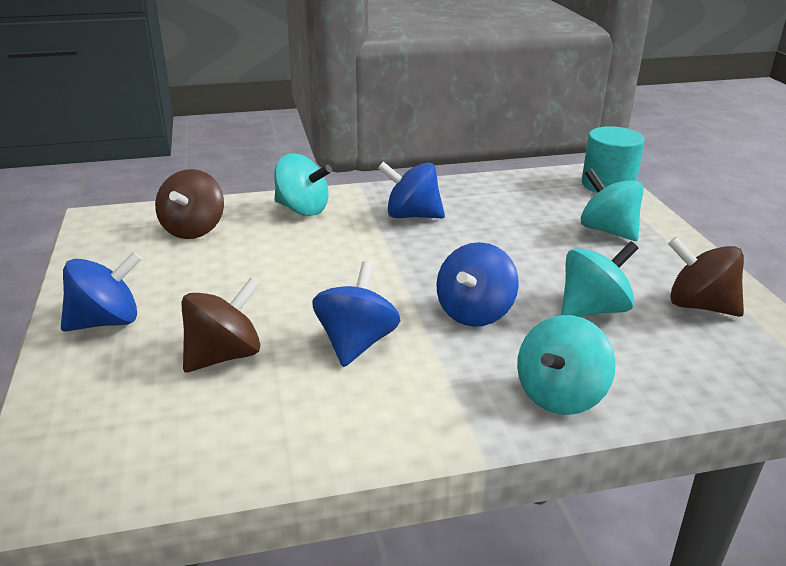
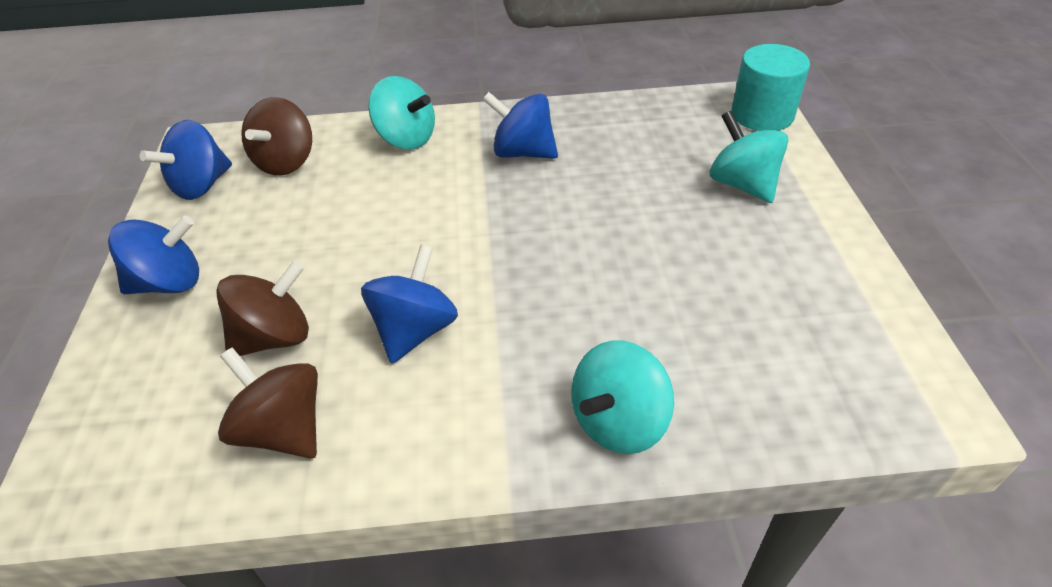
camera: 10 degrees right, 15 degrees up
(474, 313) = (555, 296): blue spinning top -> blue spinning top (201, 185)
(593, 309) = (691, 300): turquoise spinning top -> none
(699, 305) = (819, 303): brown spinning top -> brown spinning top (284, 429)

